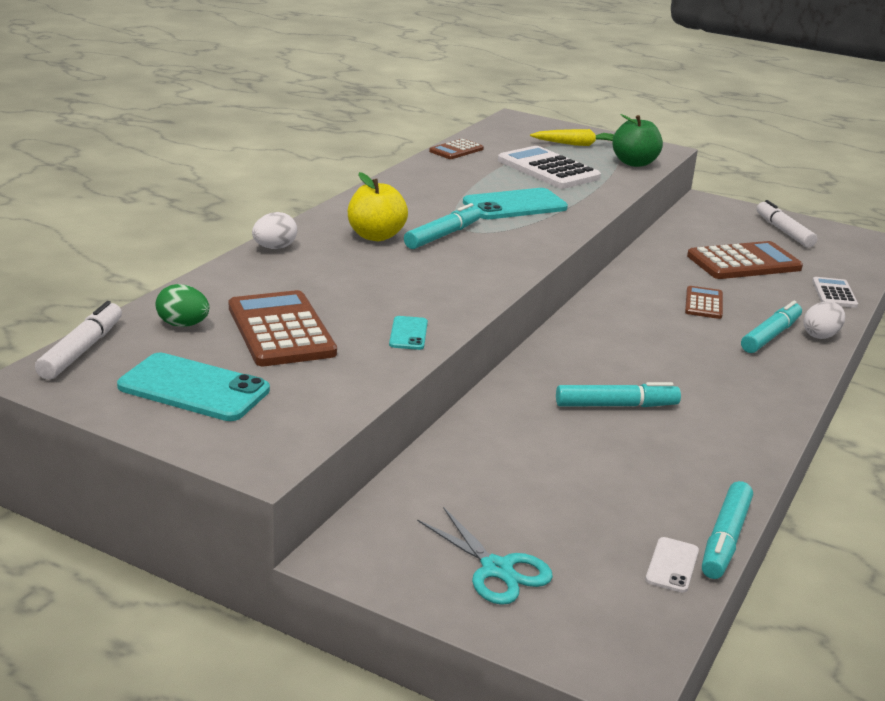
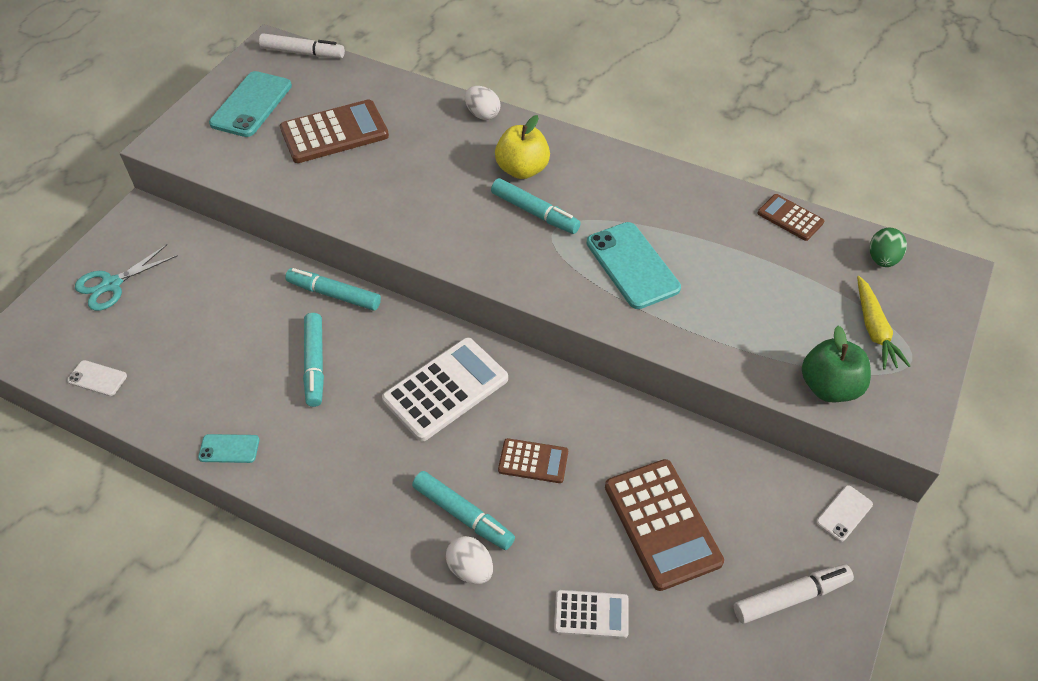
camera: 90 degrees right, 25 degrees up
(183, 325) = (340, 88): green egg -> green egg (882, 259)
(408, 333) = (332, 198): turquoise phone -> turquoise phone (229, 448)
(548, 169) = (762, 297): white calculator -> white calculator (446, 389)
(709, 208) = (844, 513): none -> white phone
(725, 539) = (120, 415): turquoise marker -> turquoise marker (334, 294)

